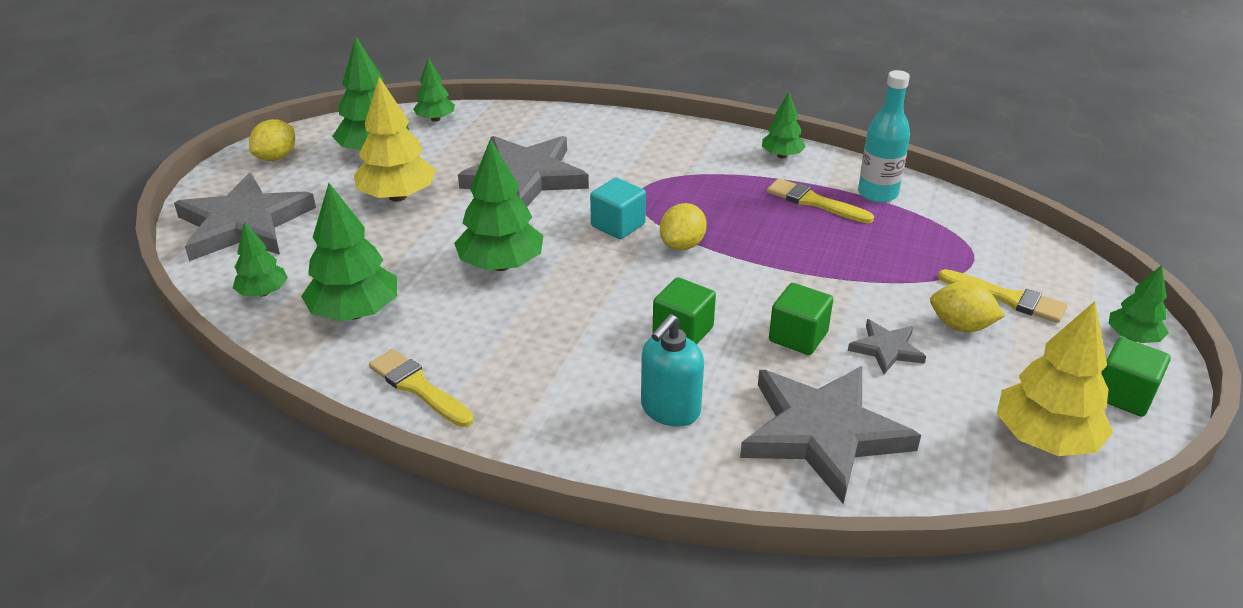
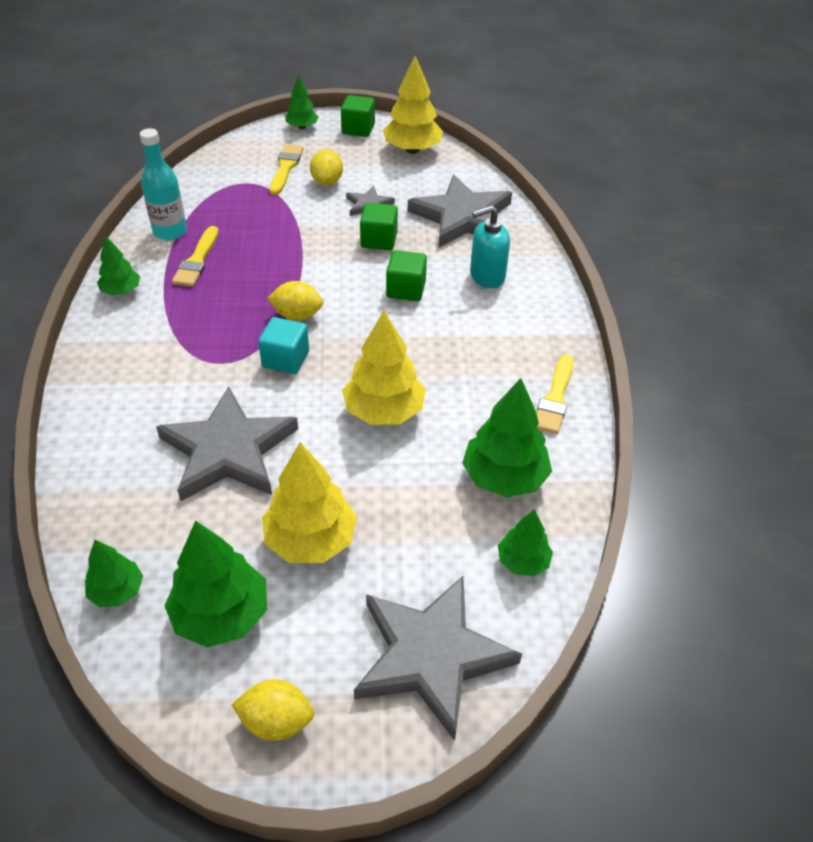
camera: 115 degrees left, 10 degrees up
(501, 265) = (384, 411): green tree -> yellow tree
(670, 410) = (486, 276): turquoise soap dispenser -> turquoise soap dispenser turned 150 degrees clockwise

